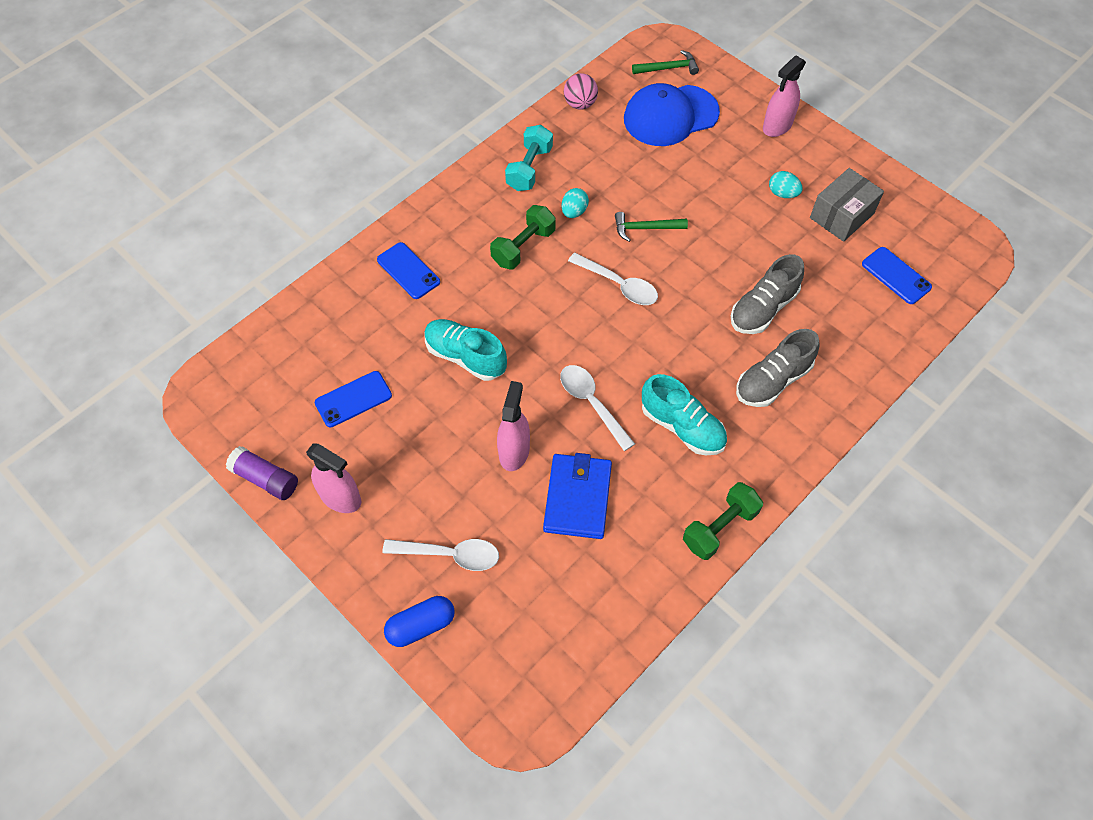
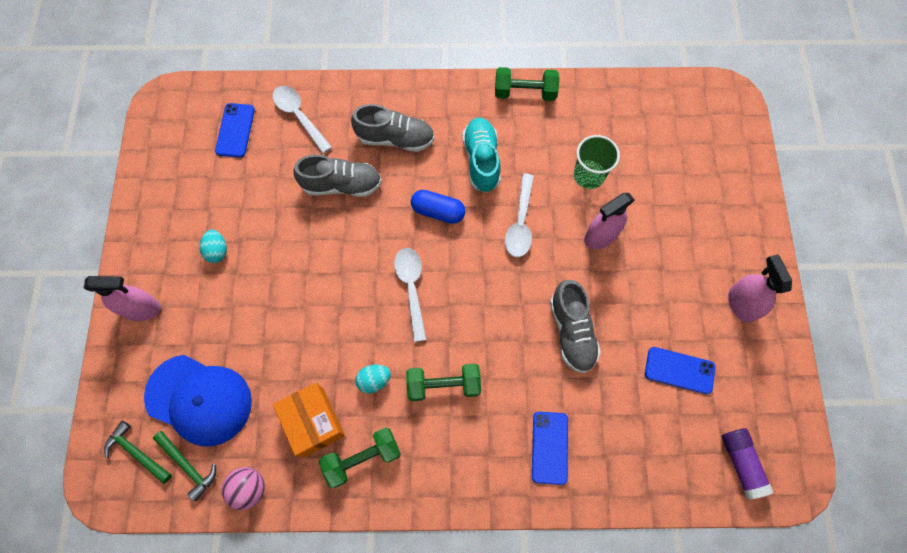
camera: 135 degrees left, 10 degrees up
(265, 479) = (785, 363): purple glue stick -> purple glue stick (741, 463)
(421, 625) = (747, 185): blue capsule -> blue capsule (438, 211)
(450, 554) = (697, 209): white spoon -> white spoon (299, 116)
(465, 357) = (571, 331): turquoise shoe -> grey shoe
(529, 169) = (362, 458): turquoise dumbbell -> green dumbbell
(577, 498) = (588, 175): blue wallet -> green cup
(584, 161) = (313, 422): none -> orange box
(645, 228) = (341, 315): green hammer -> green hammer (188, 466)
(841, 216) = (206, 198): grey box -> none

